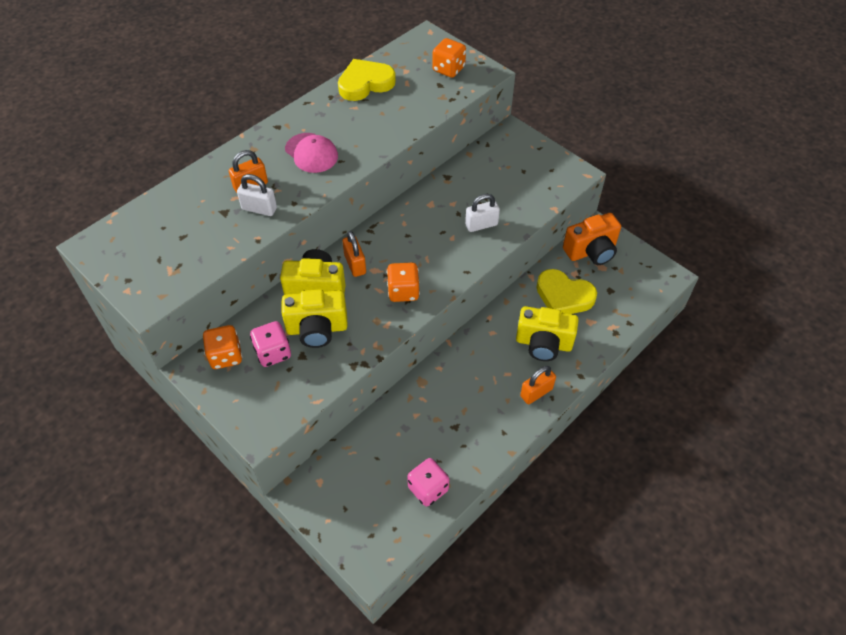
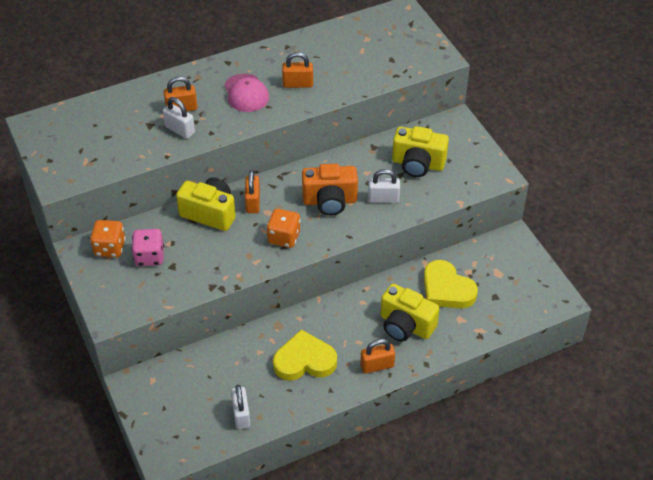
camera: 20 degrees right, 5 degrees down
(317, 329) = (195, 248): yellow camera -> yellow camera (418, 164)
(360, 131) = (298, 84): none -> orange padlock
(365, 83) = (323, 42): yellow heart -> yellow heart (304, 360)
(428, 489) = (241, 415): pink dice -> white padlock
(448, 69) = (407, 47): orange dice -> none
(591, 251) = (495, 256): orange camera -> orange camera (330, 201)

